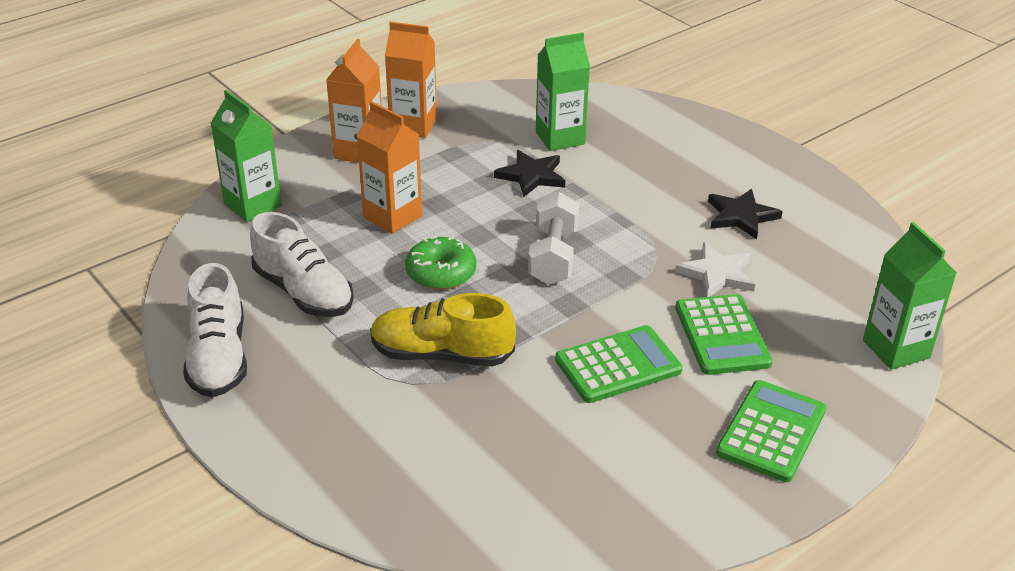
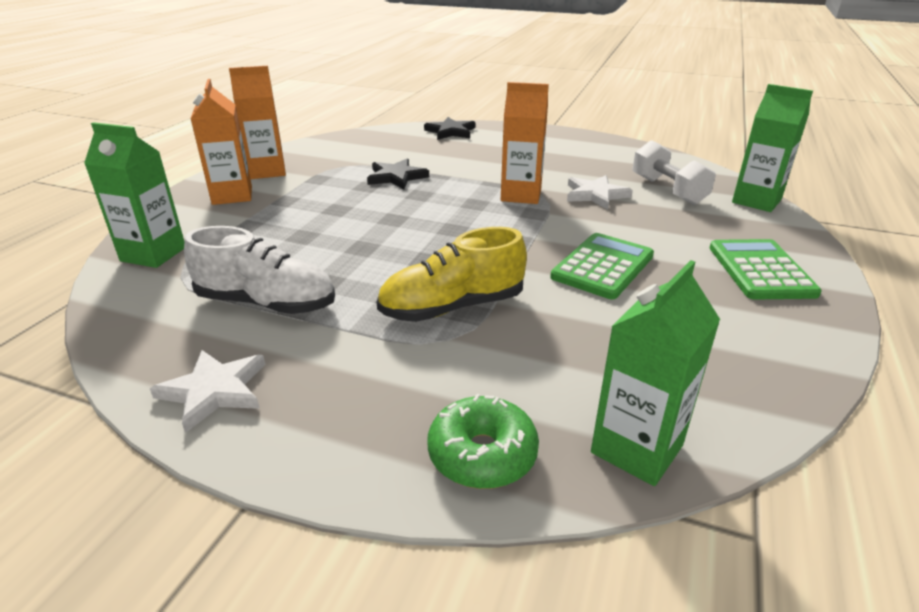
camera: 30 degrees left, 5 degrees down
(218, 357) = (214, 391): white shoe -> white star
(392, 216) = (304, 227): orange carton -> orange carton (521, 195)
(441, 273) = (388, 251): green donut -> green donut (482, 454)
(553, 256) = (468, 216): white dumbbell -> white dumbbell (668, 190)
(560, 138) = (394, 154): green carton -> green carton (636, 449)
(722, 335) = (647, 226): green calculator -> none
(741, 216) = (568, 163): black star -> black star (450, 131)

